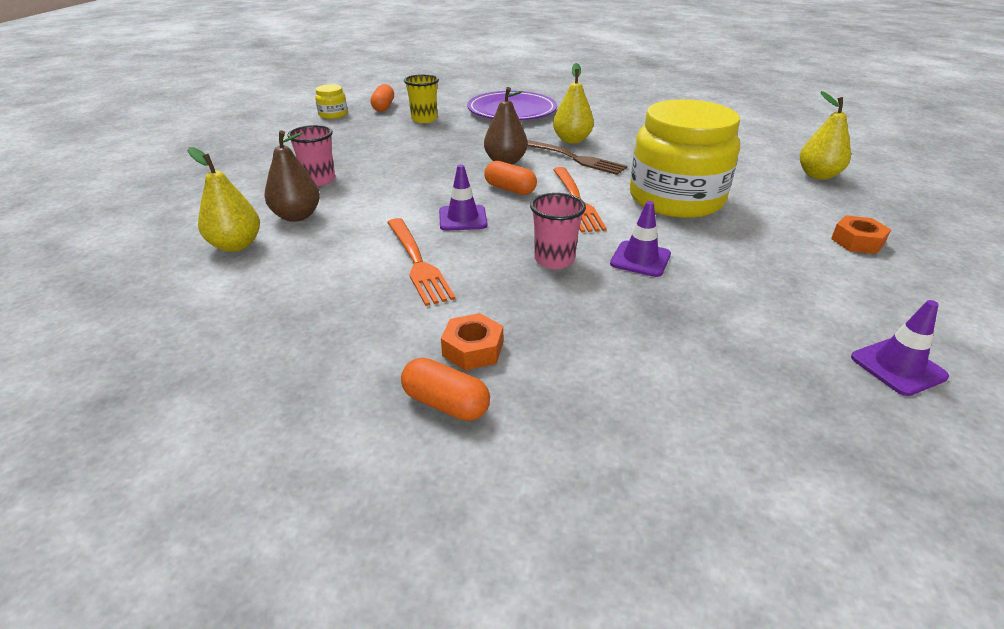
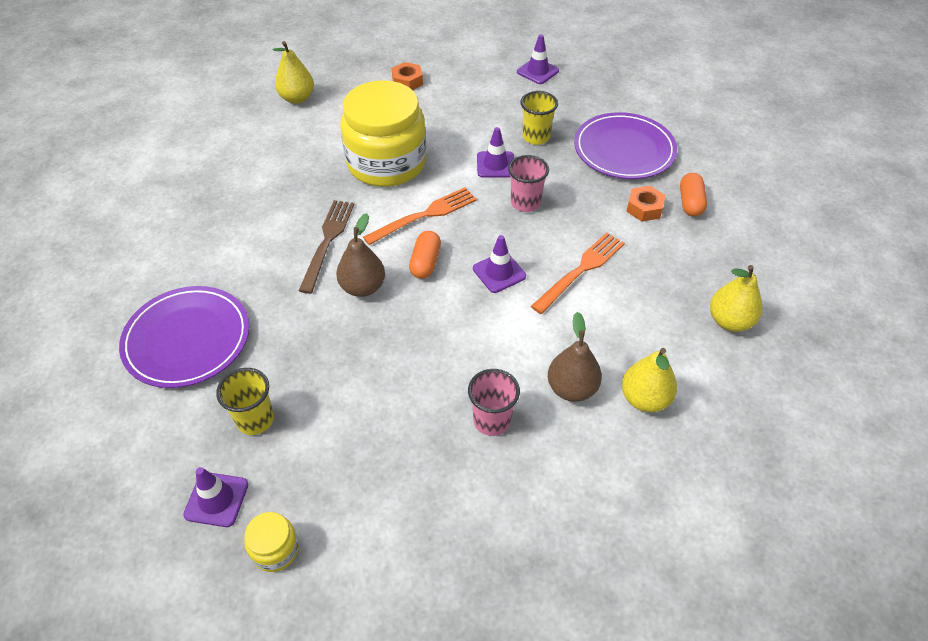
camera: 115 degrees left, 15 degrees up
(383, 107) = (216, 499): orange capsule -> purple traffic cone
(572, 140) = (276, 255): yellow pear -> yellow pear (729, 321)
(620, 384) = (624, 150): none -> purple plate
(690, 306) = (536, 137): none -> yellow cup

